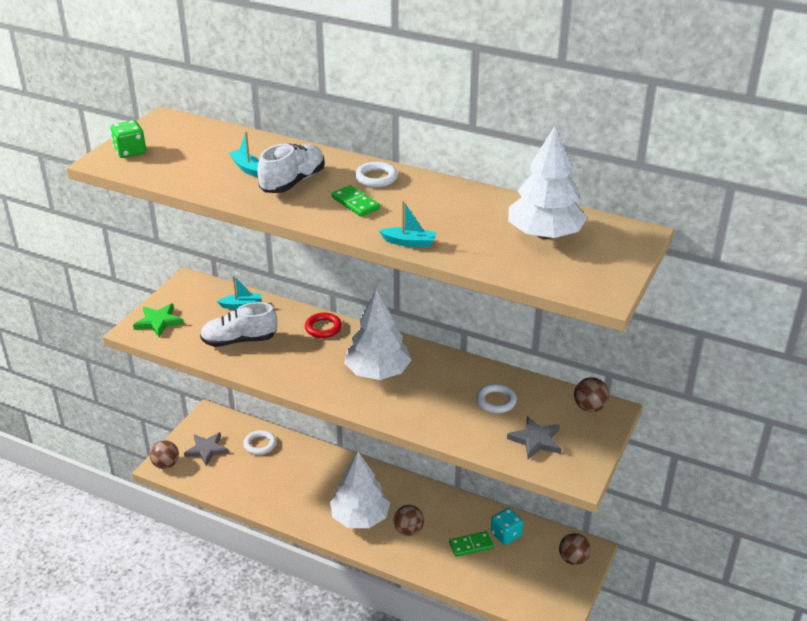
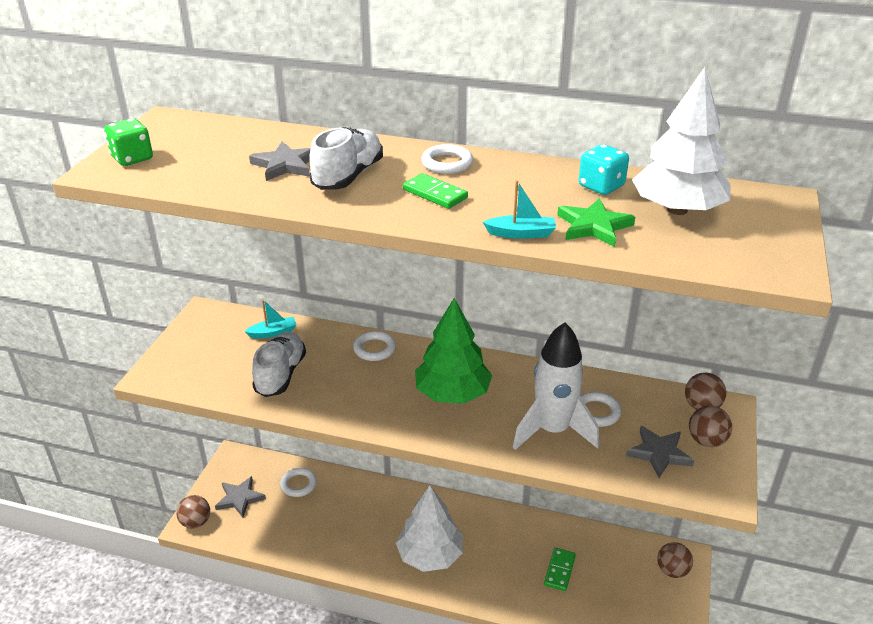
camera: 10 degrees left, 0 degrees up
(158, 322) = (179, 363): green star -> green star (594, 226)
(239, 340) = (280, 374): white shoe -> white shoe turned 120 degrees clockwise
(247, 168) = (285, 165): turquoise boat -> grey star
(323, 328) = (374, 349): red ring -> white ring
(378, 372) = (452, 393): white tree -> green tree
(408, 530) = (487, 562): brown ball -> brown ball (706, 441)
(452, 411) = (553, 430): none -> white rocket
(471, 545) = (559, 570): green domino -> green domino turned 45 degrees counterclockwise
(506, 534) = (593, 552): turquoise dice -> turquoise dice (601, 186)

